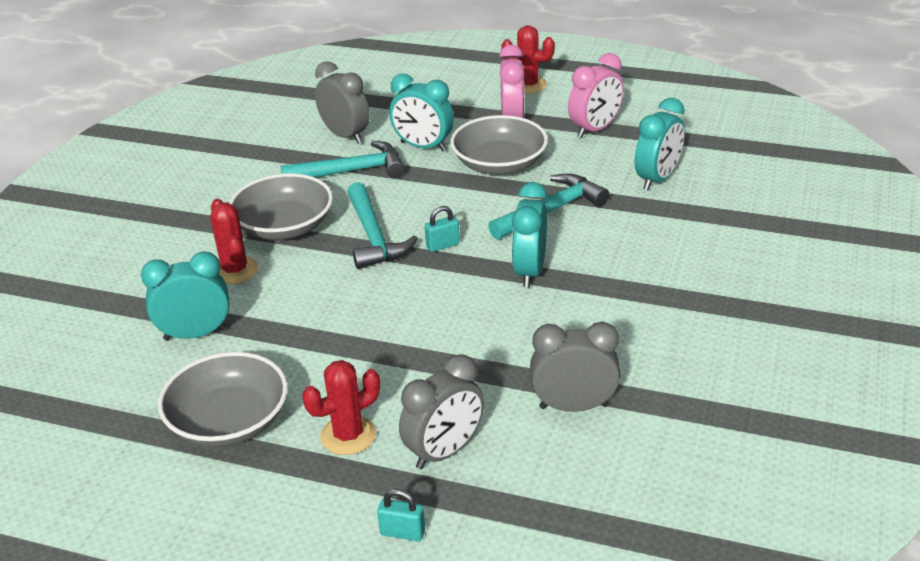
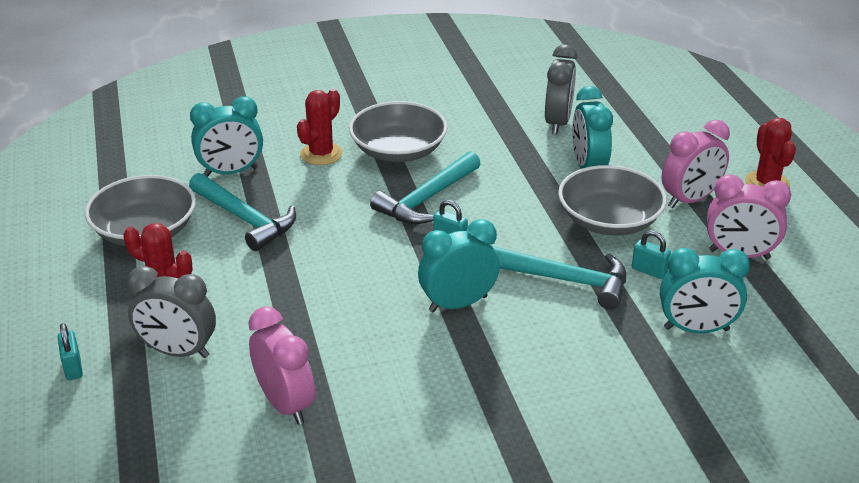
camera: 55 degrees right, 0 degrees up
(195, 334) = (231, 172): turquoise clock -> turquoise clock turned 120 degrees clockwise
(351, 171) = (508, 148): turquoise hammer -> turquoise hammer (245, 219)
(573, 406) = (285, 404): grey clock -> pink clock
(576, 171) = (649, 271): none -> turquoise padlock

